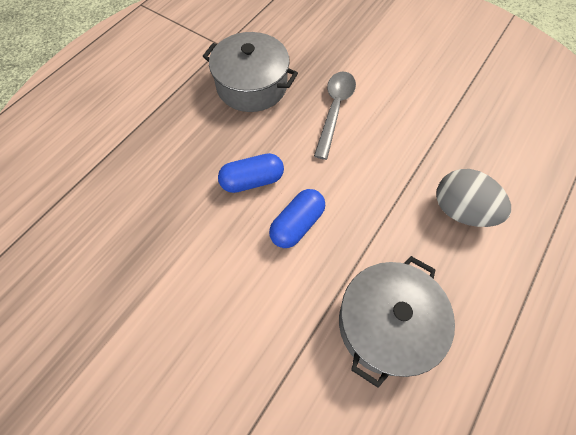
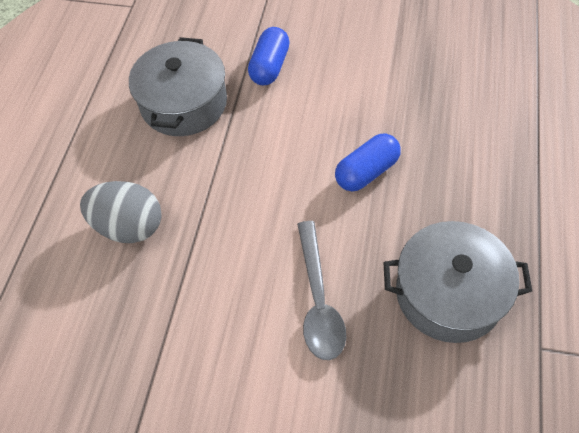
camera: 160 degrees right, 5 degrees down
(297, 224) = (296, 148): blue capsule -> blue capsule (270, 66)

